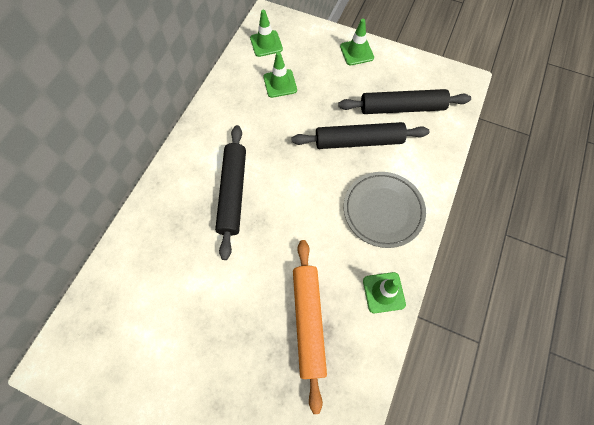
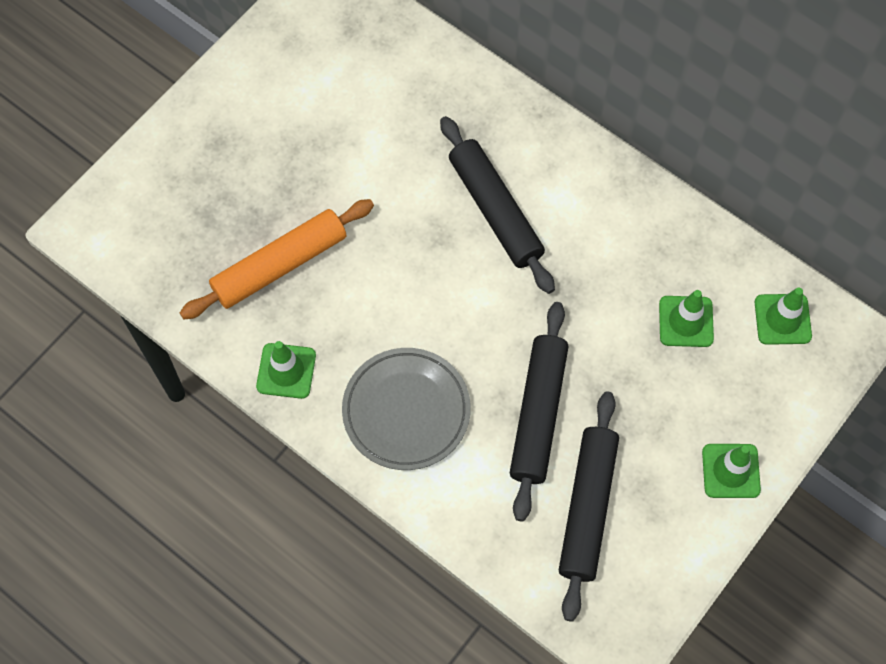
camera: 105 degrees right, 0 degrees up
(233, 193) = (495, 210): black rolling pin -> black rolling pin turned 45 degrees clockwise
(308, 321) = (280, 265): orange rolling pin -> orange rolling pin turned 45 degrees counterclockwise

